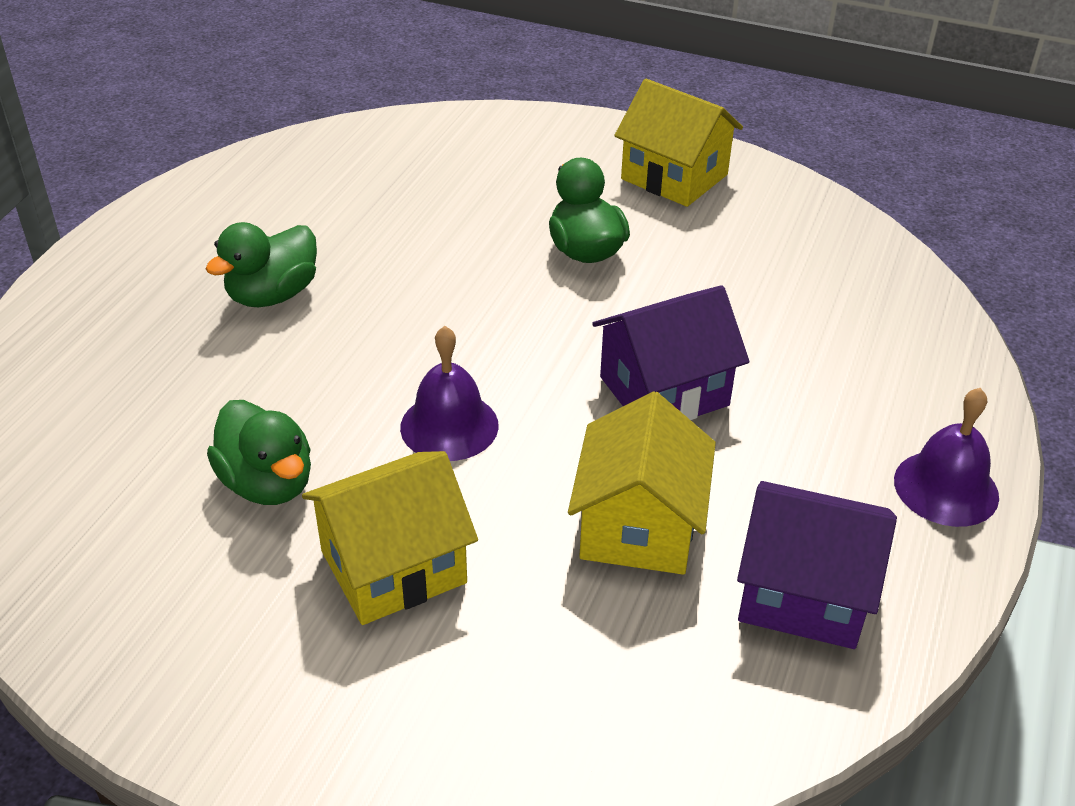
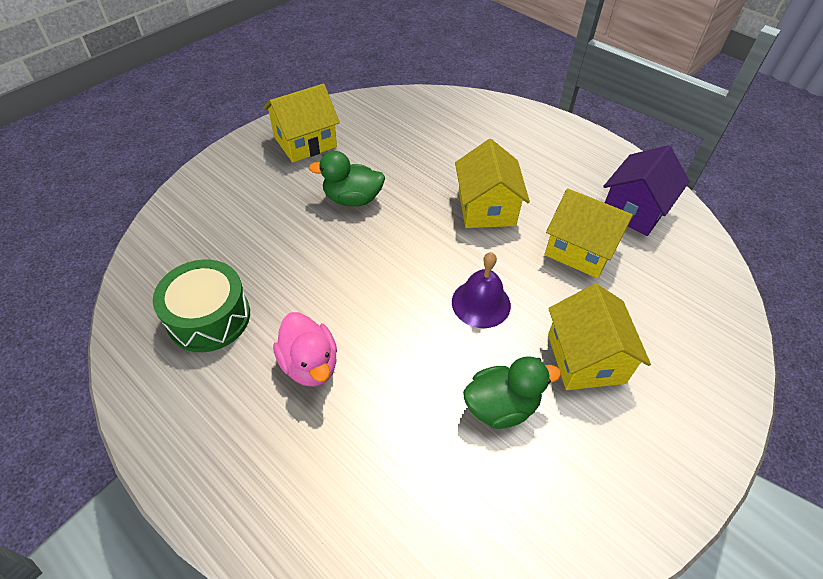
camera: 70 degrees left, 10 degrees up
(273, 295) = (310, 364): green duck -> pink duck
(311, 200) = (209, 317): none -> green drum
(664, 391) = (486, 208): purple house -> yellow house
(946, 488) = (582, 144): purple bell -> none

